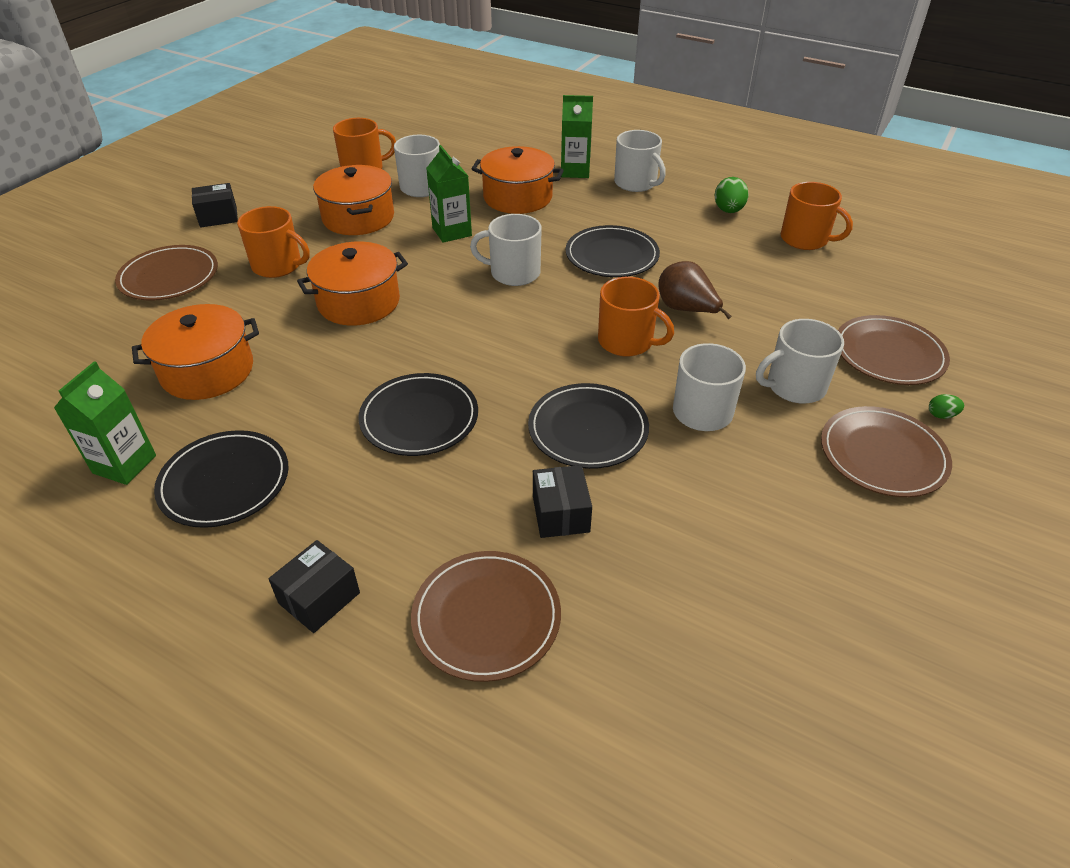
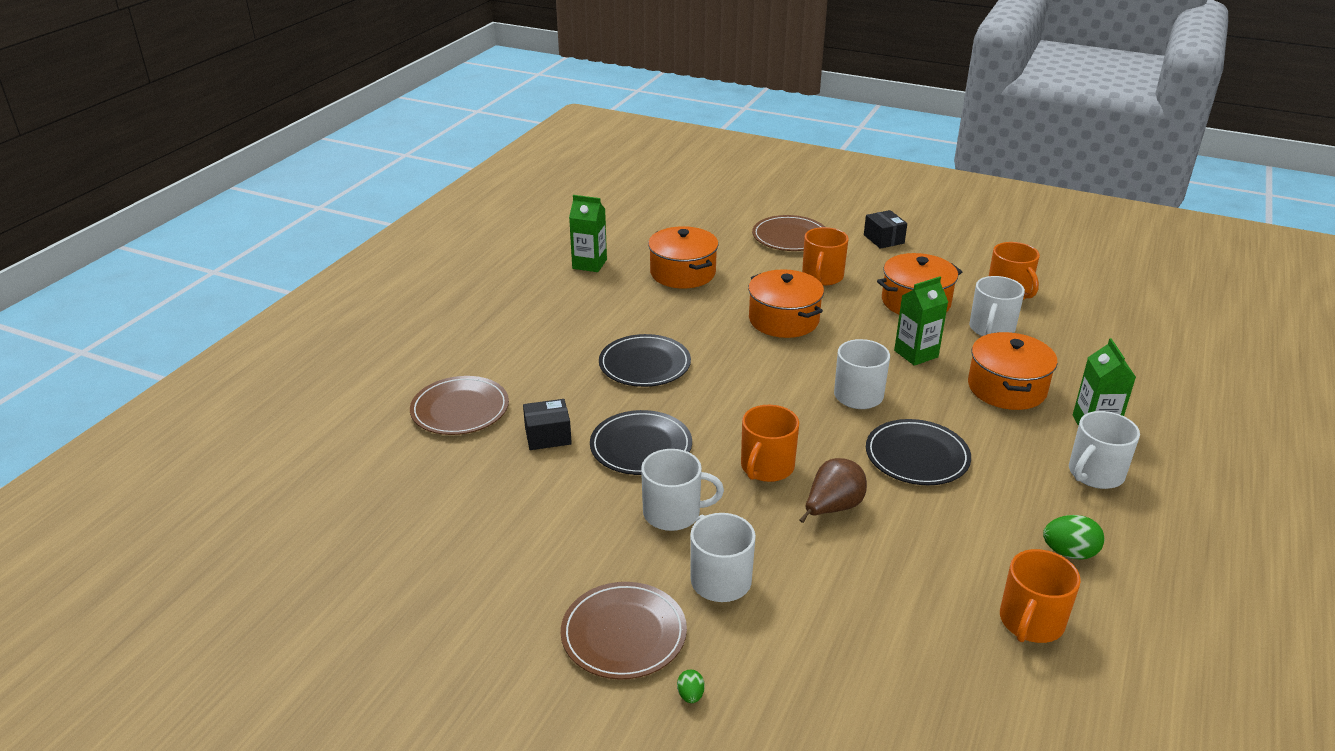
camera: 85 degrees right, 10 degrees down
(224, 482) = (576, 299): black plate -> none
(319, 598) = (481, 347): black box -> none
(889, 354) = (794, 668): brown plate -> none

